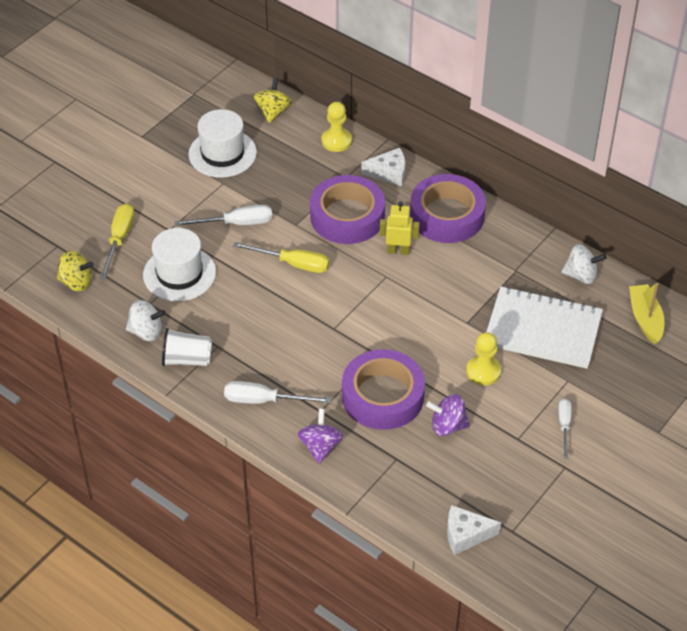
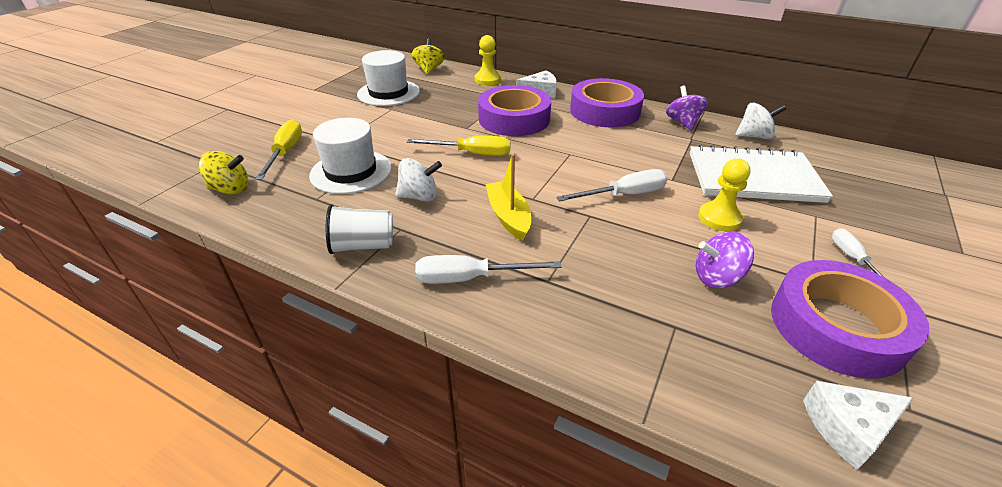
camera: 10 degrees left, 10 degrees down
(146, 332) = (311, 224): white spinning top -> white spinning top (419, 197)
(236, 223) = (408, 132): white screwdriver -> white screwdriver (624, 195)
(320, 446) = (564, 325): purple spinning top -> purple spinning top (683, 123)
(382, 396) = (619, 255): purple tape -> purple tape (837, 326)
(398, 251) = (572, 136): yellow robot -> none
(645, 319) = (842, 159): yellow boat -> yellow boat (508, 216)

